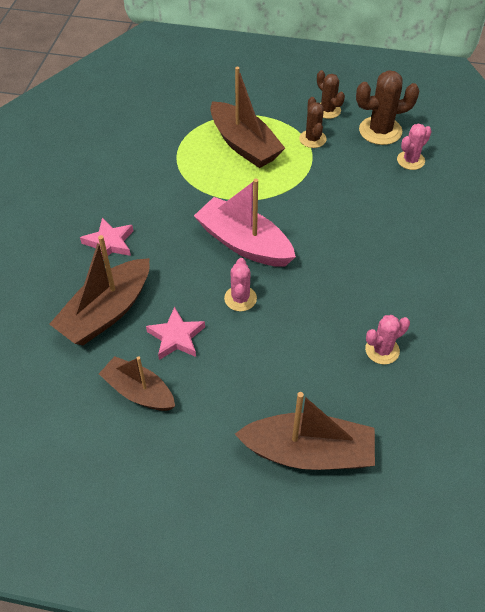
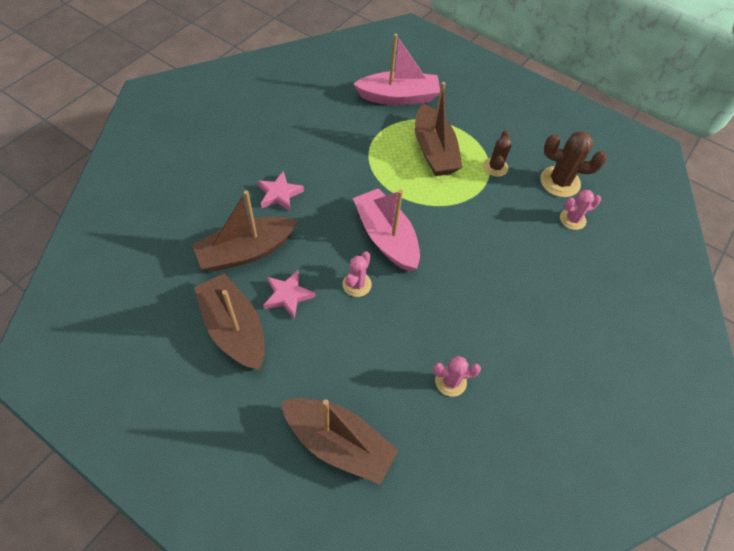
camera: 20 degrees right, 5 degrees up
(139, 392) = (234, 329): brown boat -> brown boat, size x1.51
(179, 106) = (398, 97): none -> pink boat
(327, 110) = (523, 146): brown cactus -> none

